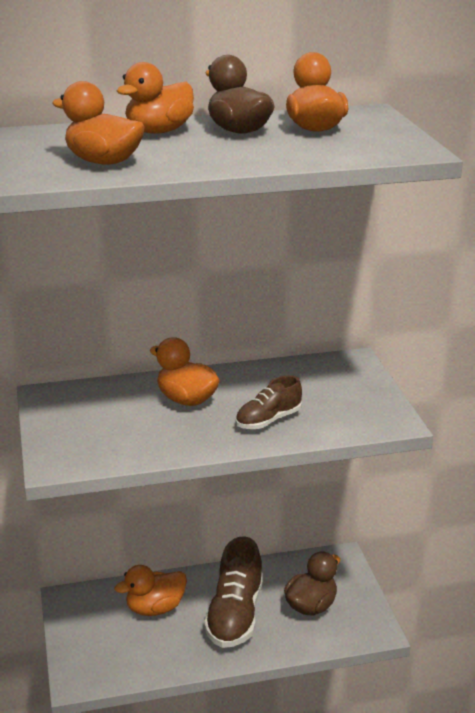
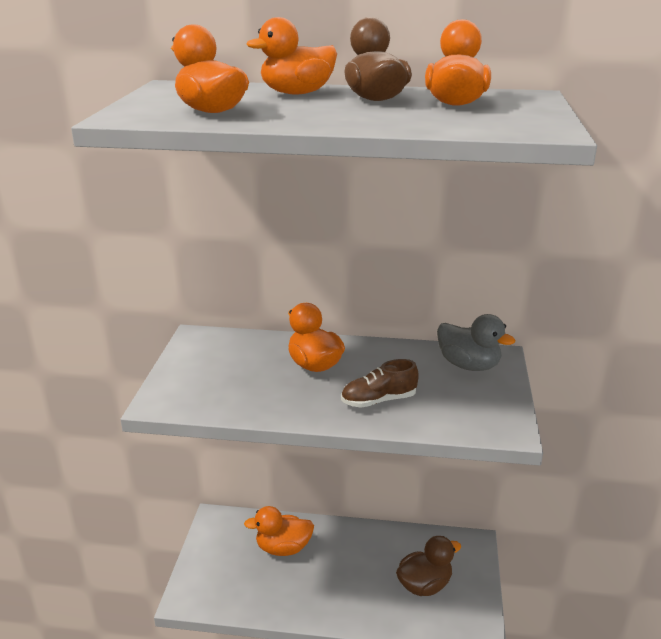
camera: 20 degrees right, 0 degrees up
(235, 615) = (350, 574): brown shoe -> none
(332, 373) = (468, 365): none -> grey duck

